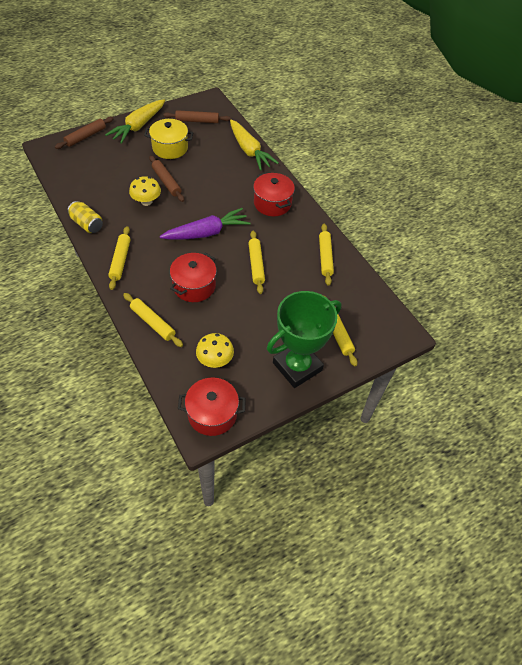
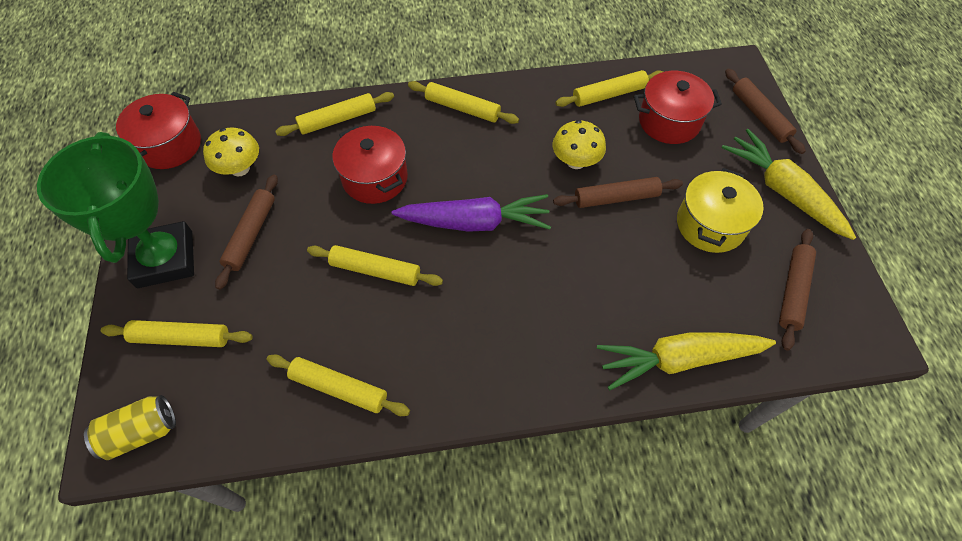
camera: 115 degrees right, 5 degrees up
(87, 196) = (609, 95): none -> yellow rolling pin
(87, 224) = (549, 86): yellow can -> yellow can (141, 432)
(207, 233) = (475, 222): purple carrot -> purple carrot turned 90 degrees counterclockwise
(260, 331) = (251, 234): none -> brown rolling pin
(272, 203) = (509, 348): red pot -> red pot (669, 121)

